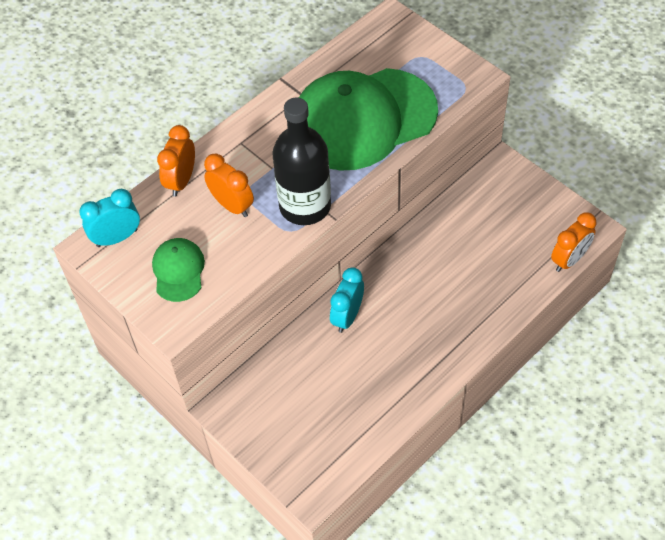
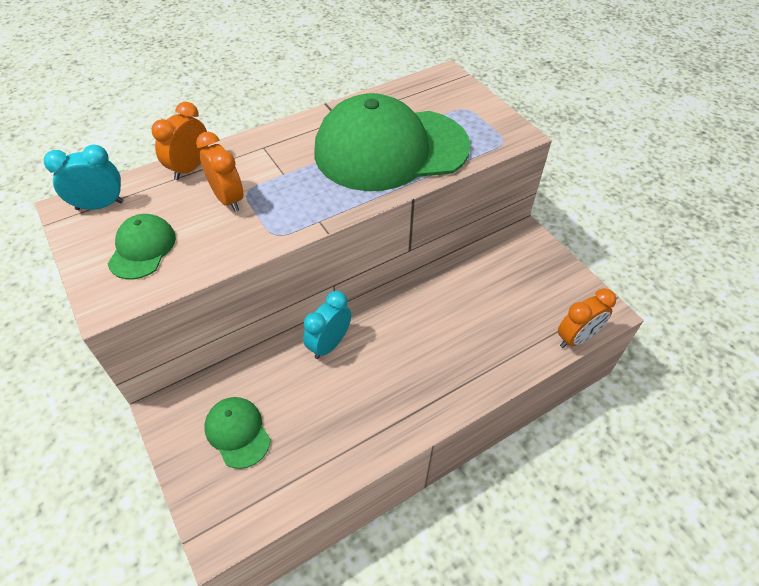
camera: 10 degrees right, 5 degrees down
(295, 412) = (237, 432): none -> green cap
(305, 206) = (301, 214): black bottle -> none

